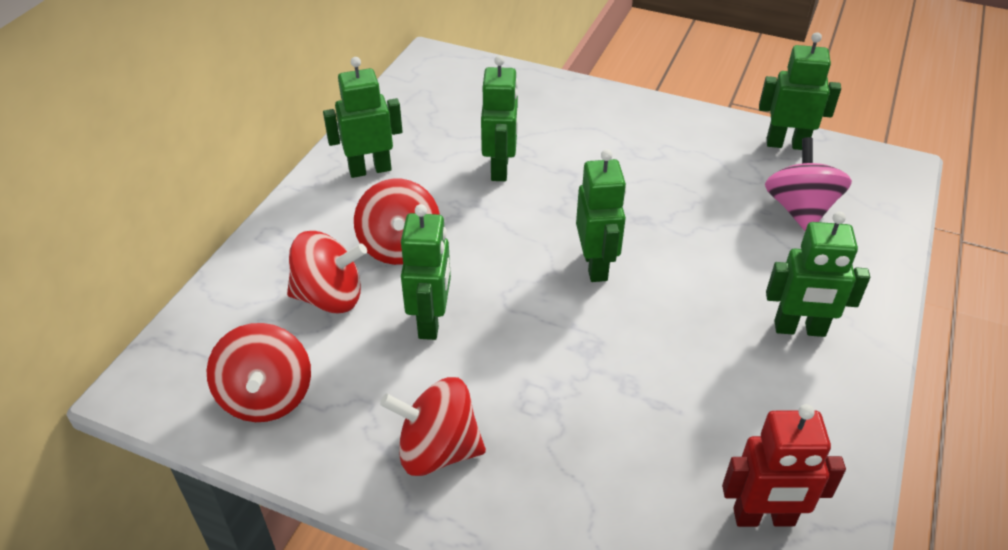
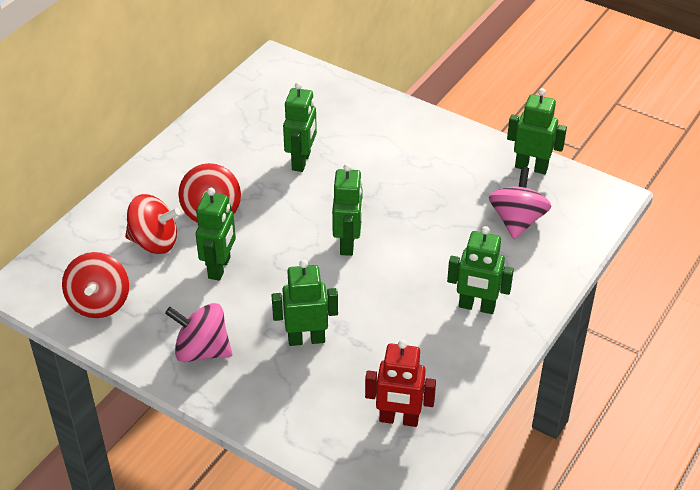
camera: 10 degrees right, 0 degrees up
(370, 169) = (204, 150): green robot -> green robot (306, 339)
(437, 450) = (202, 350): red spinning top -> pink spinning top

